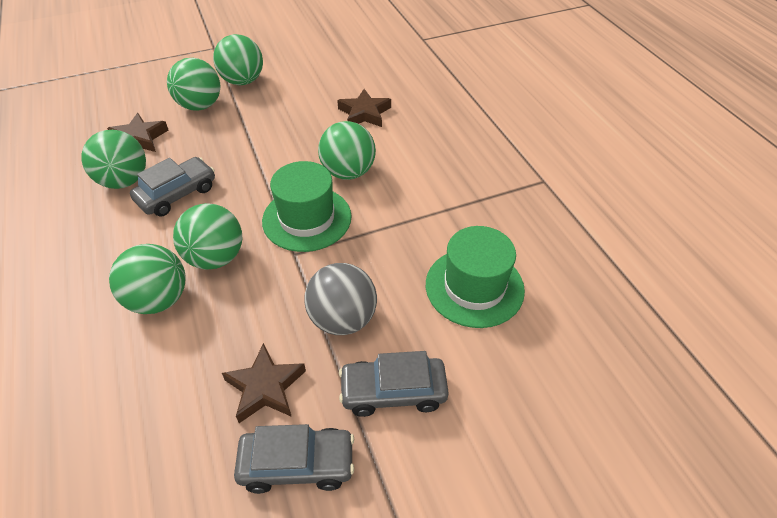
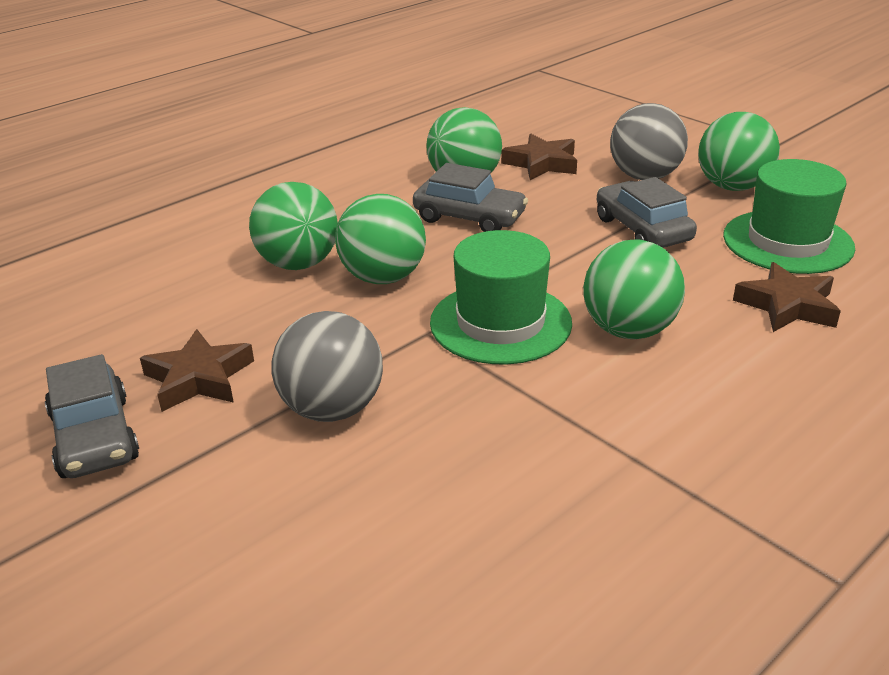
camera: 70 degrees right, 15 degrees down
(200, 106) = (644, 177): green ball -> grey ball
(393, 391) = (223, 492): grey car -> grey car (642, 229)
(474, 287) = (469, 536): green hat -> green hat (787, 242)

